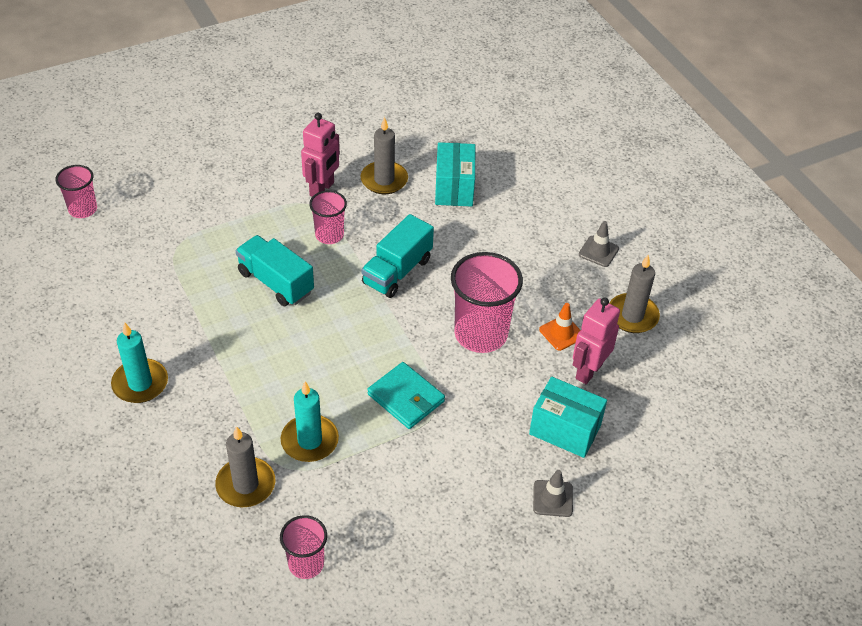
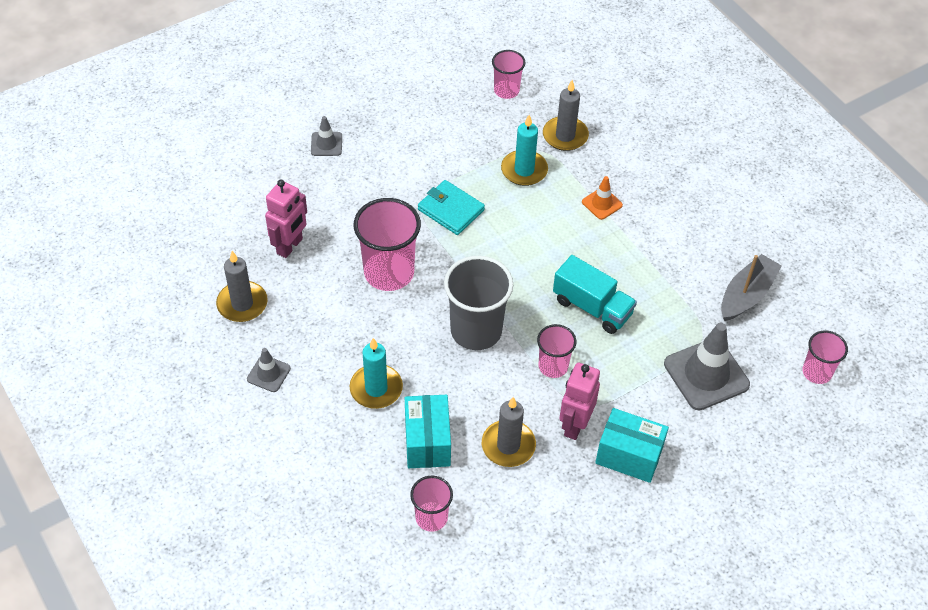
camera: 175 degrees right, 5 degrees up
(113, 280) = (746, 295): none -> grey boat
(140, 383) = (678, 203): turquoise candle -> turquoise candle (376, 388)
(187, 216) = (706, 374): none -> grey traffic cone
(397, 271) = (476, 330): turquoise truck -> grey cup
(455, 140) = (431, 517): none -> pink cup
(561, 333) = (312, 280): orange traffic cone -> orange traffic cone (602, 203)
(565, 430) = (314, 195): turquoise box -> turquoise box (629, 456)

